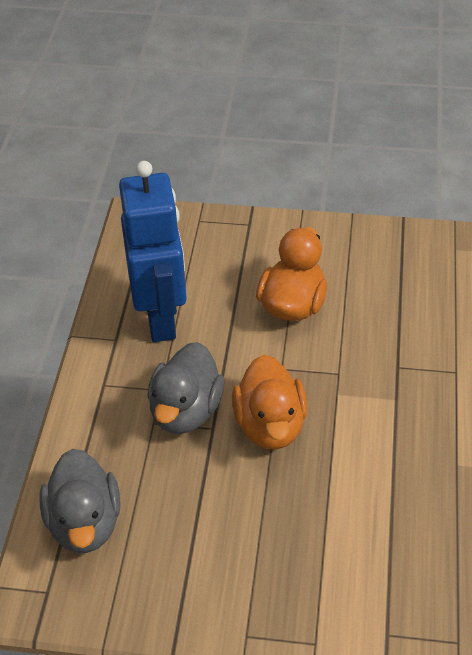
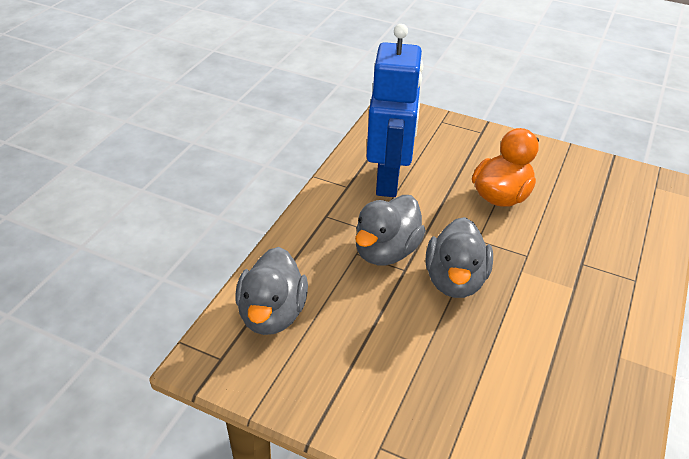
camera: 15 degrees right, 5 degrees down
(270, 425) = (455, 280): orange duck -> grey duck

